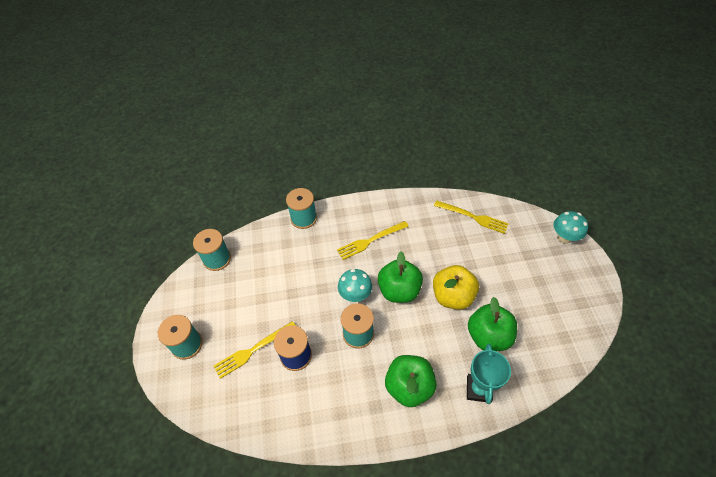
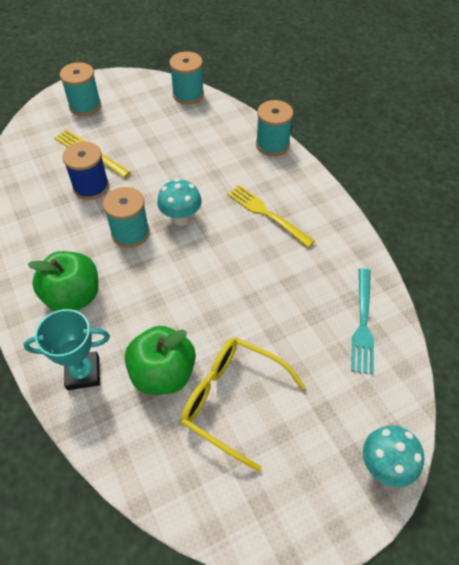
camera: 70 degrees right, 0 degrees up
(399, 290) = (202, 259): green apple -> none
(452, 296) = (213, 320): yellow apple -> none
(473, 217) = (363, 323): yellow fork -> turquoise fork
(514, 300) = (232, 400): none -> yellow glasses

